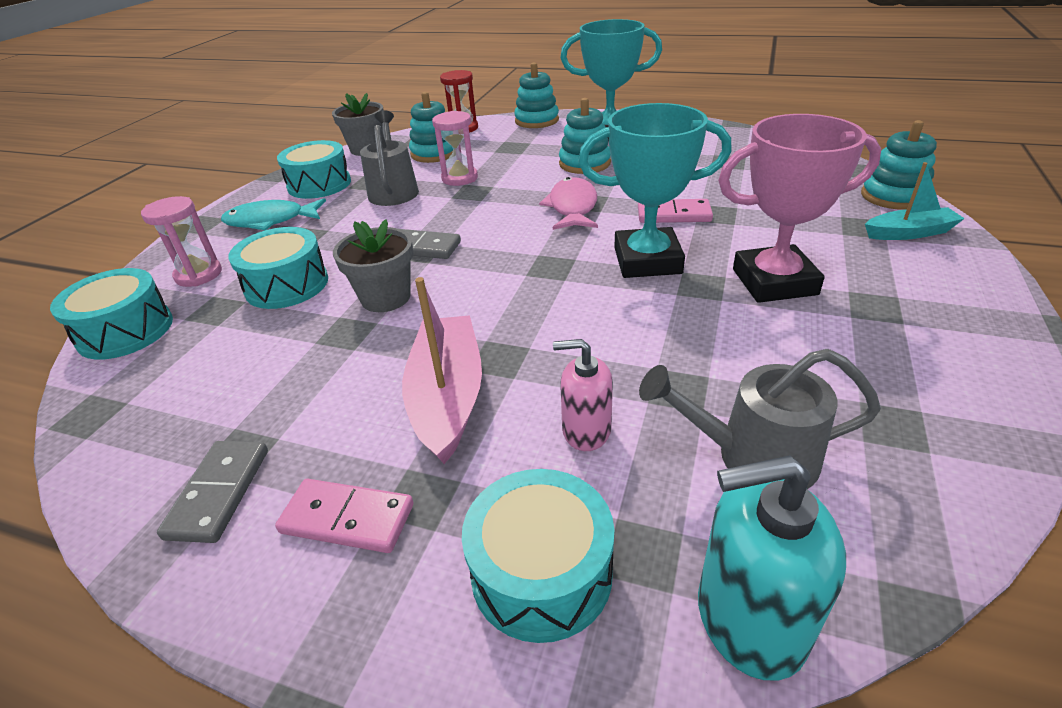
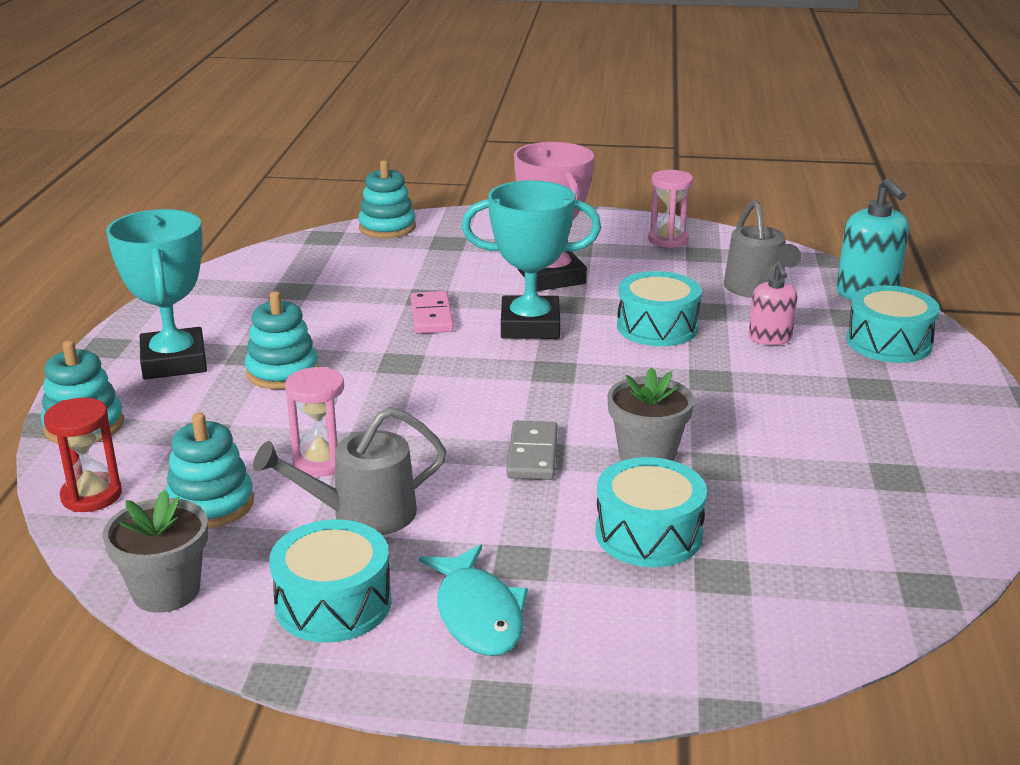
camera: 105 degrees left, 10 degrees down
(125, 331) = (799, 635): turquoise drum -> turquoise drum (657, 327)
(198, 275) = (653, 626): pink hourglass -> pink hourglass (668, 240)
(218, 493) = (937, 470): grey domino -> none
(347, 519) = (910, 410): pink domino -> none
(447, 397) = (771, 394): pink boat -> none
(572, 207) = (416, 370): pink fish -> none
(647, 261) = (530, 326): turquoise trophy -> turquoise trophy turned 75 degrees counterclockwise
(909, 233) = (458, 228): turquoise boat -> none

